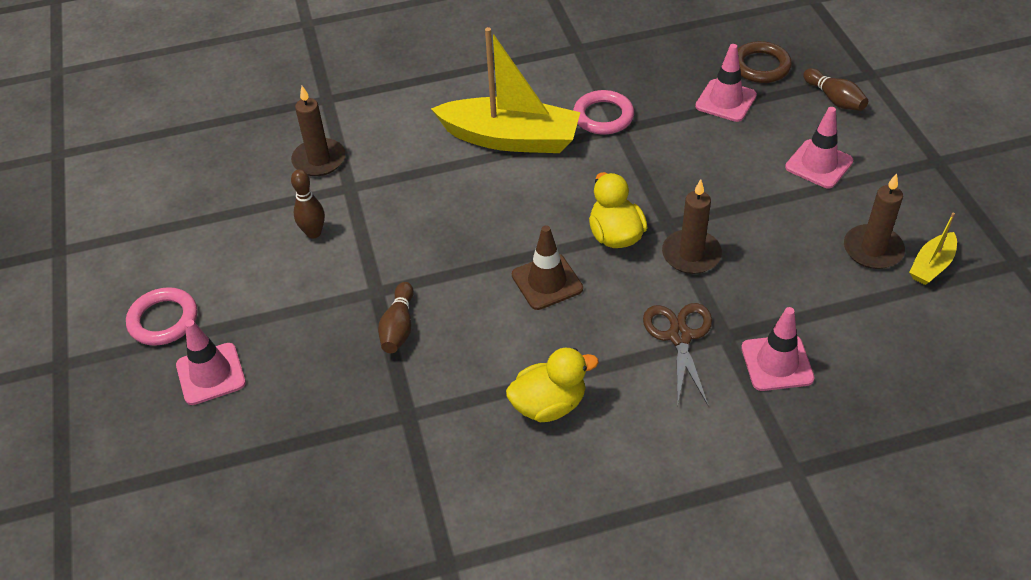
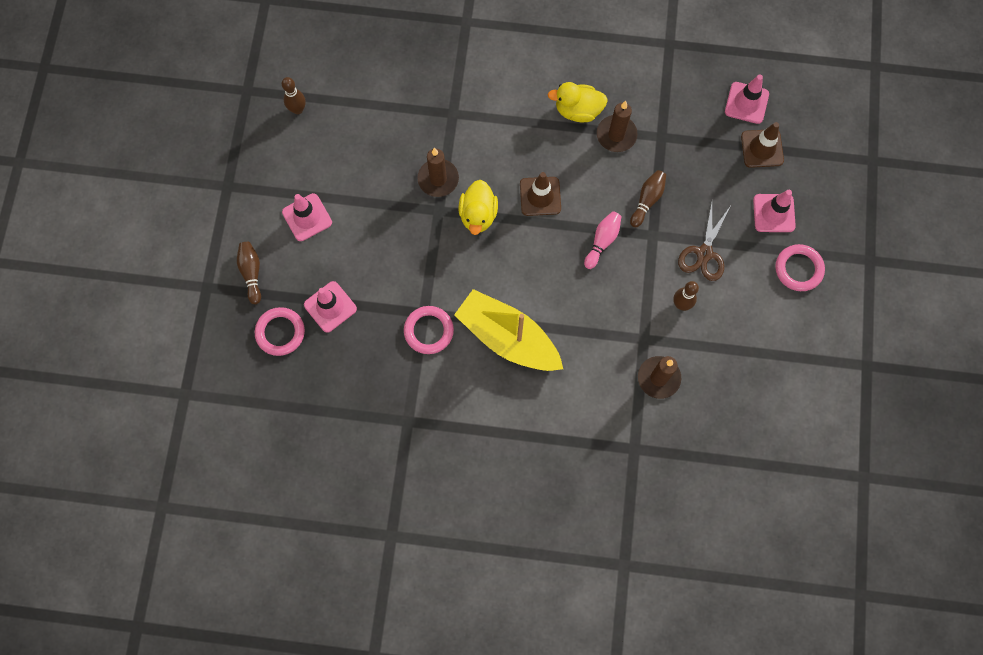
camera: 160 degrees left, 25 degrees up
(246, 454) = (762, 148): none -> brown traffic cone
(441, 262) = (602, 241): none -> pink bowling pin
(679, 336) = (479, 123): brown scissors -> brown scissors (704, 253)
(760, 66) = (280, 332): brown ring -> pink ring
(777, 363) = (434, 84): pink traffic cone -> pink traffic cone (746, 103)
(872, 249) = (324, 135): brown candle -> brown candle (616, 135)
(931, 265) = (298, 109): yellow boat -> brown bowling pin

